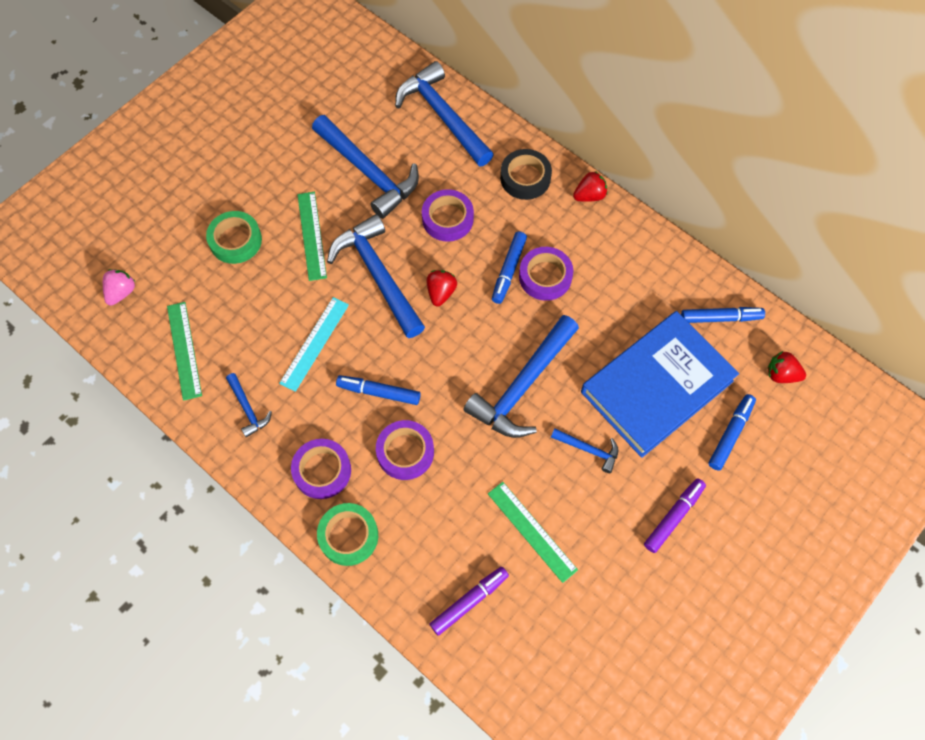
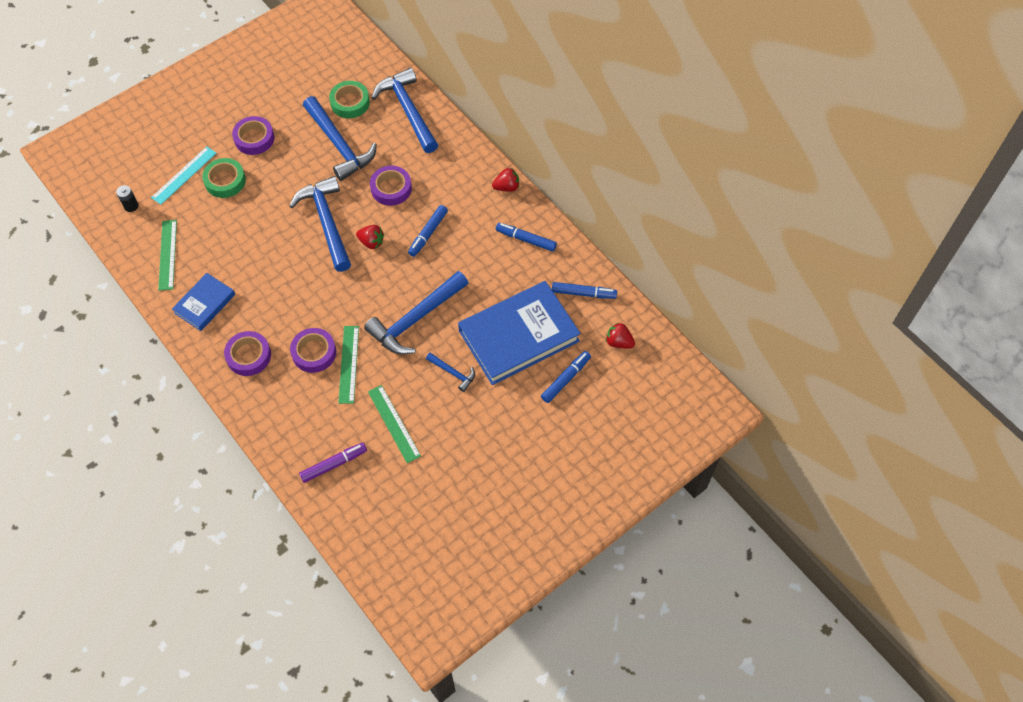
camera: 10 degrees right, 5 degrees down
(121, 292) = (131, 206): pink strawberry -> black battery
(248, 409) = (204, 304): blue hammer -> blue book
(312, 235) = (284, 185): green ruler -> green ruler (349, 364)
(314, 343) = (266, 264): turquoise ruler -> turquoise ruler (184, 175)
(348, 536) = (256, 404): green tape -> green tape (350, 103)
(379, 392) = (305, 307): blue marker -> blue marker (526, 239)
(441, 292) = (371, 242): red strawberry -> red strawberry turned 90 degrees clockwise
(525, 178) = (460, 166): black tape -> none
(545, 277) = (455, 242): purple tape -> purple tape (254, 138)
(673, 517) = (504, 431): purple marker -> none

